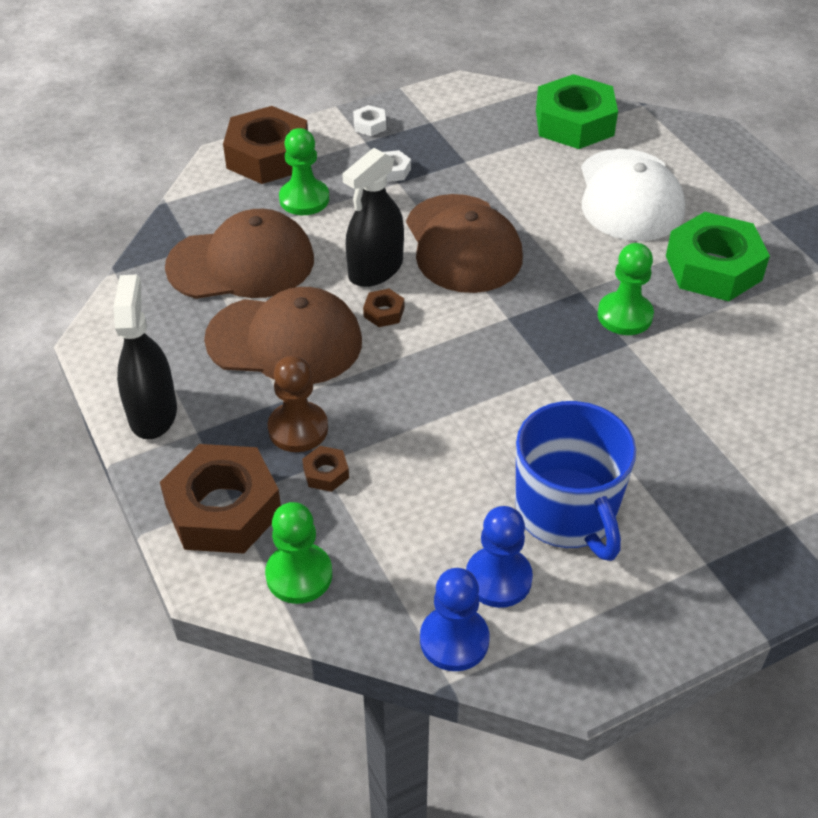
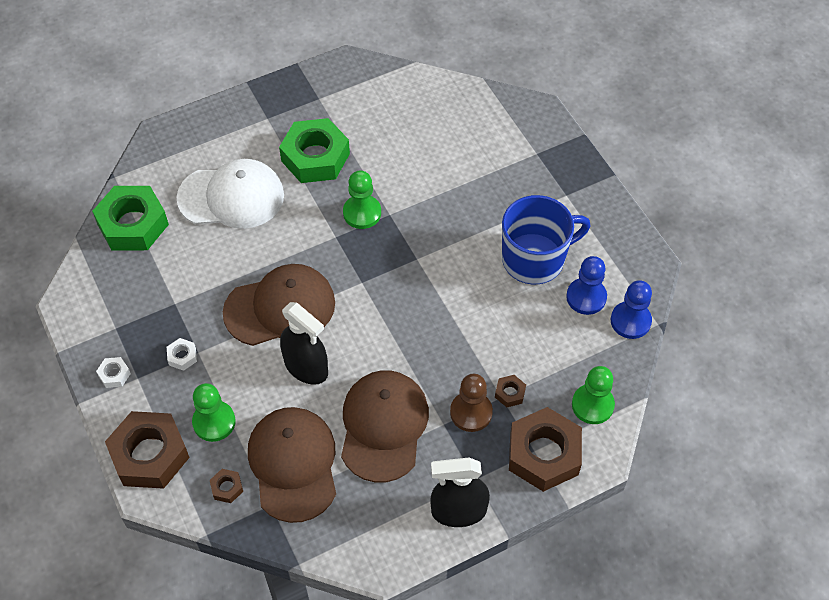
camera: 90 degrees left, 10 degrees up
(384, 312) = (355, 360): brown nut -> brown nut (227, 488)

